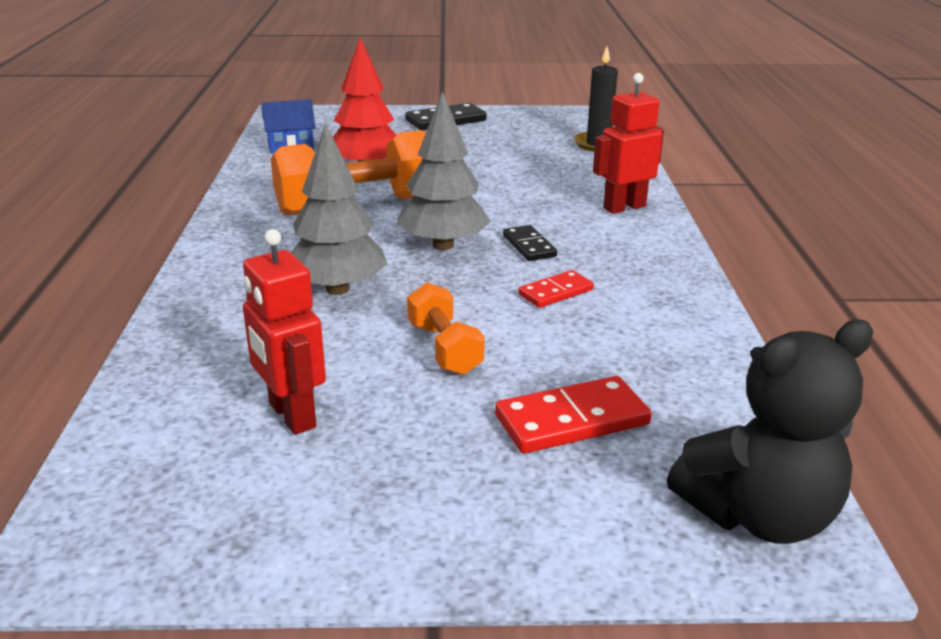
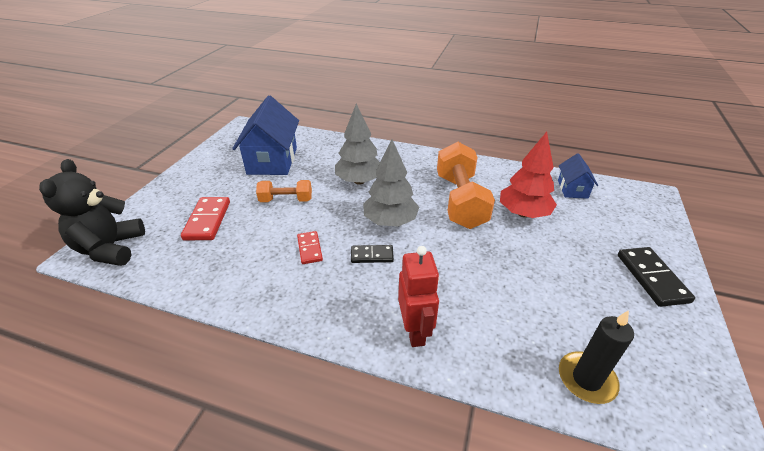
camera: 110 degrees right, 10 degrees up
(291, 416) = (272, 160): red robot -> blue house

